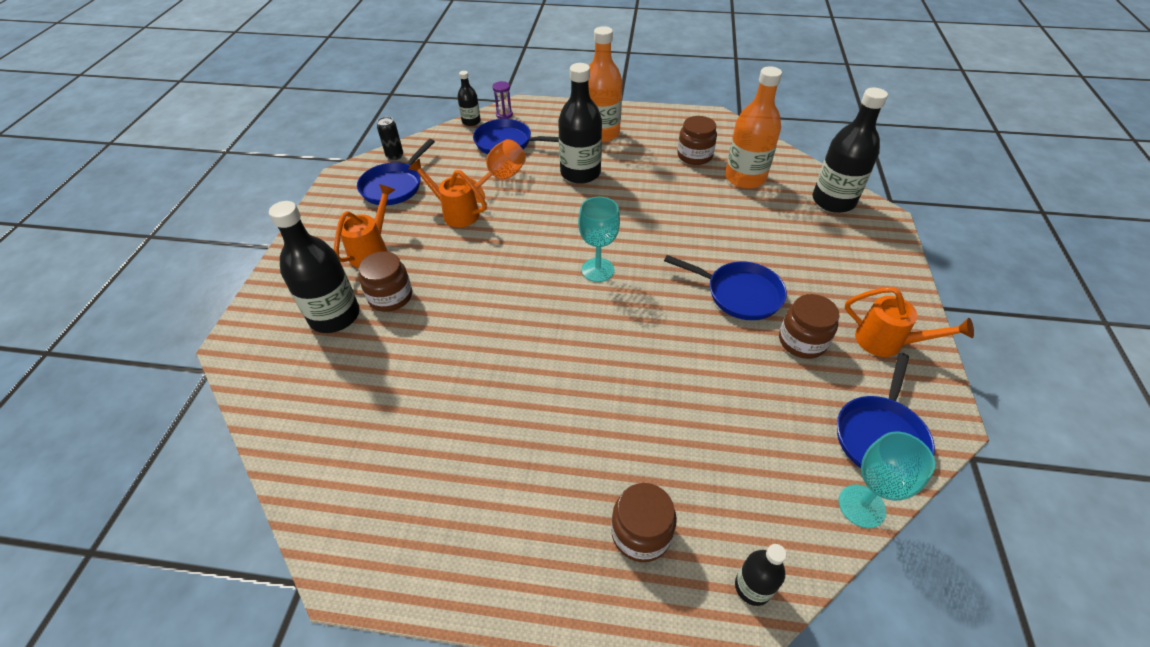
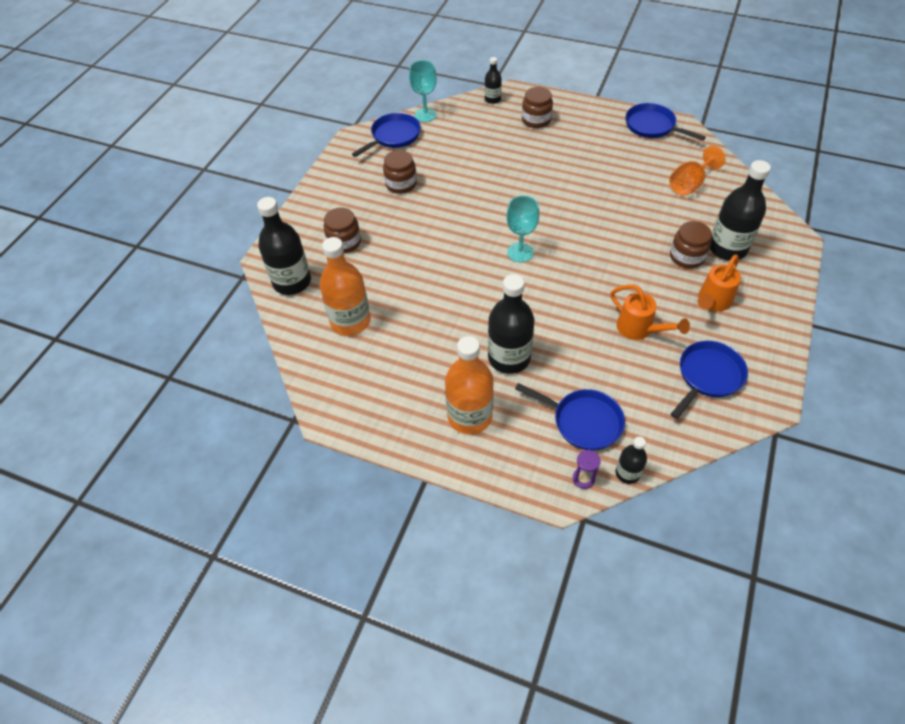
camera: 165 degrees left, 5 degrees up
(395, 156) = (717, 425): black can -> none
(500, 179) = (593, 365): orange goblet -> orange goblet (689, 184)
(694, 156) = (382, 360): brown jar -> brown jar (344, 242)
(739, 294) = (422, 218): blue pan -> blue pan (653, 126)
(887, 342) = (349, 176): orange watering can -> none

